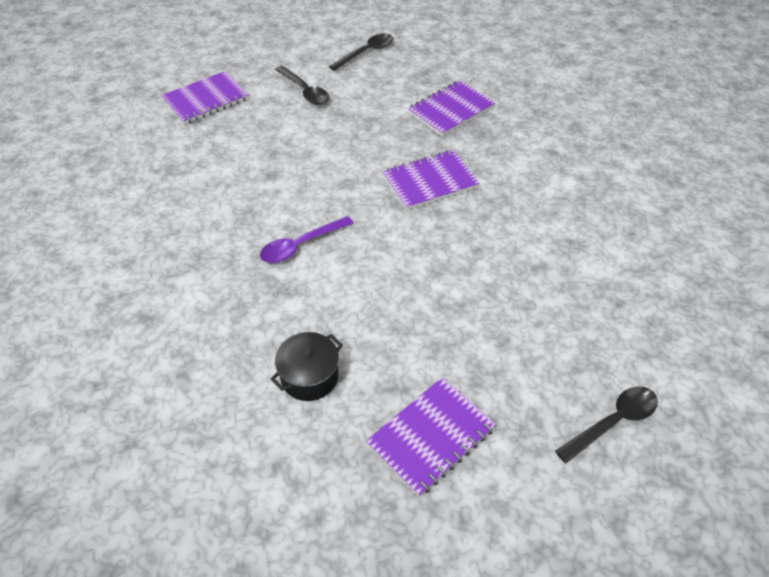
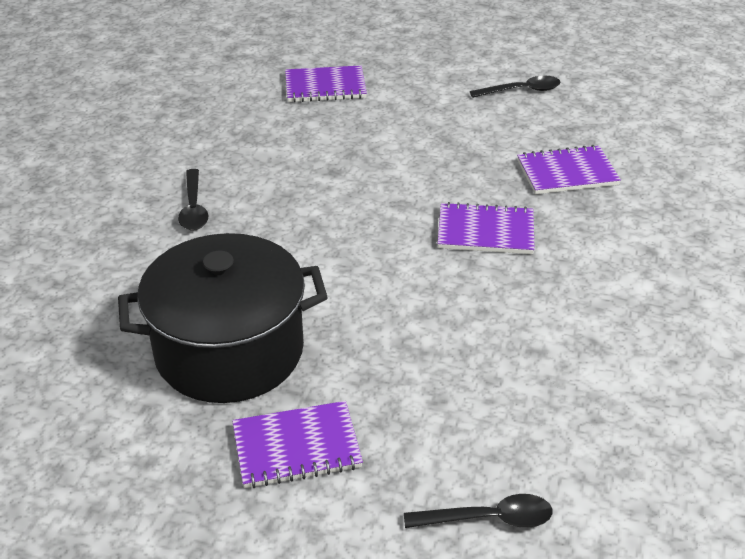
camera: 30 degrees right, 10 degrees down
(300, 245) = (310, 241): purple spoon -> none
(305, 91) = (427, 108): black spoon -> black spoon (193, 208)
(309, 376) = (229, 351): black pot -> black pot, size x2.42

